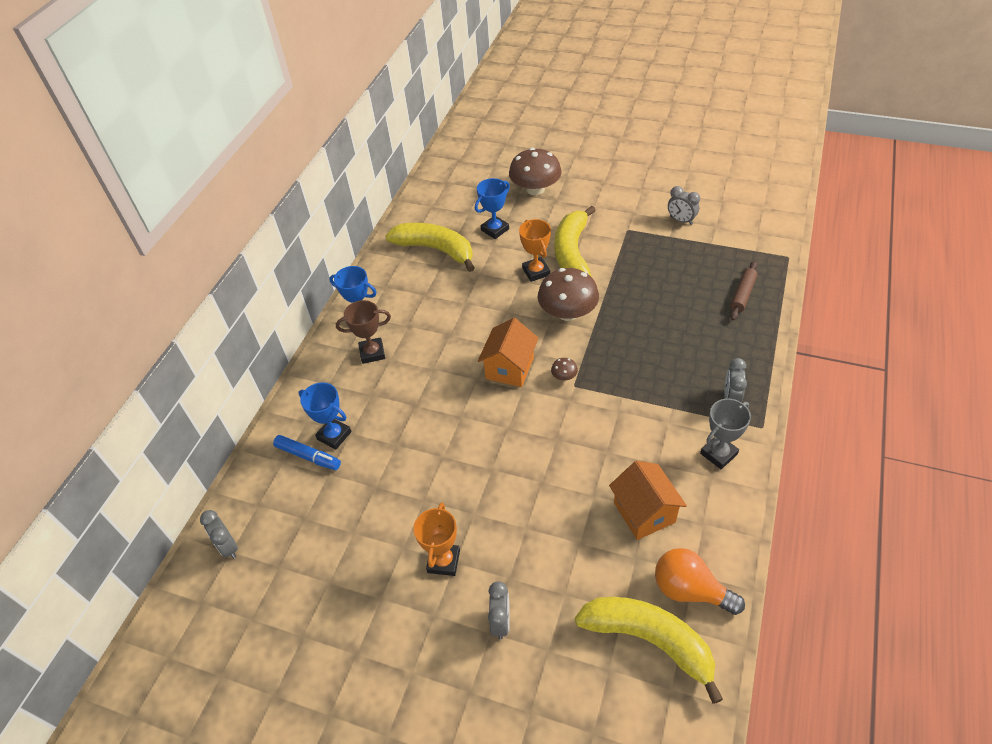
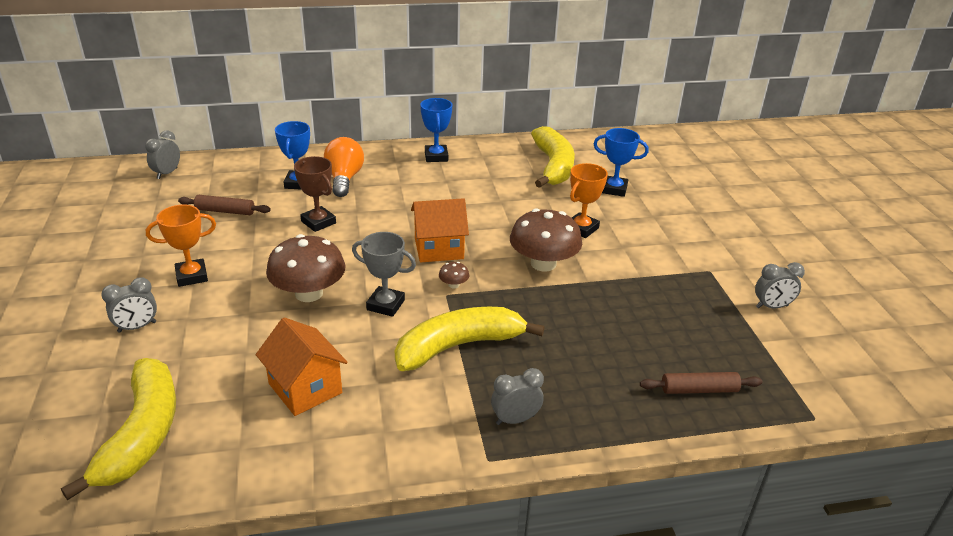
camera: 55 degrees right, 15 degrees down
(308, 456) = (270, 179): blue marker -> none
(345, 509) = (225, 211): none -> brown rolling pin
(372, 353) = (400, 173): brown trophy -> brown trophy (318, 222)
(535, 189) = (699, 196): brown mushroom -> brown mushroom (309, 293)
(572, 252) = (632, 243): yellow banana -> yellow banana (459, 346)
(644, 512) = (305, 388): orange house -> orange house turned 75 degrees counterclockwise
(681, 220) = (772, 306): grey clock -> grey clock turned 105 degrees counterclockwise
(690, 590) = (216, 451): orange light bulb -> orange light bulb (344, 179)
(718, 454) = (421, 429): grey trophy -> grey trophy (385, 305)

